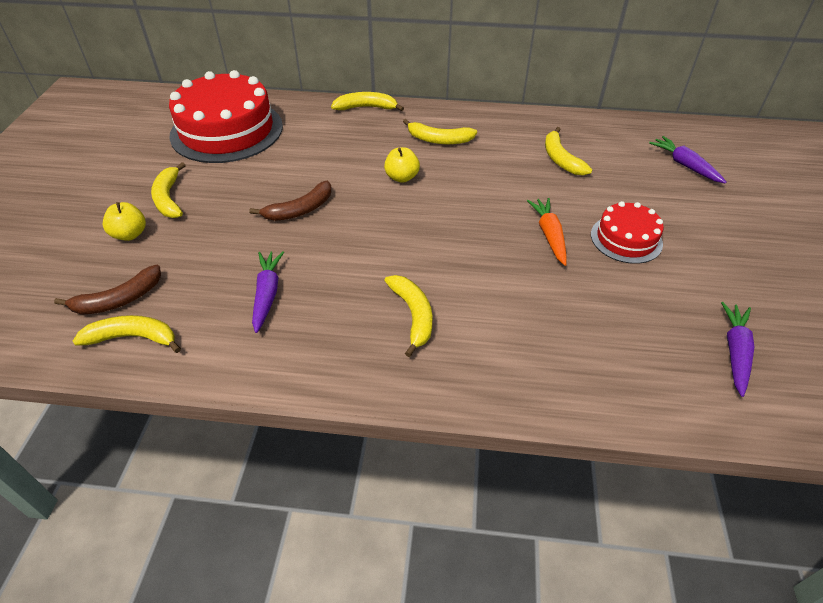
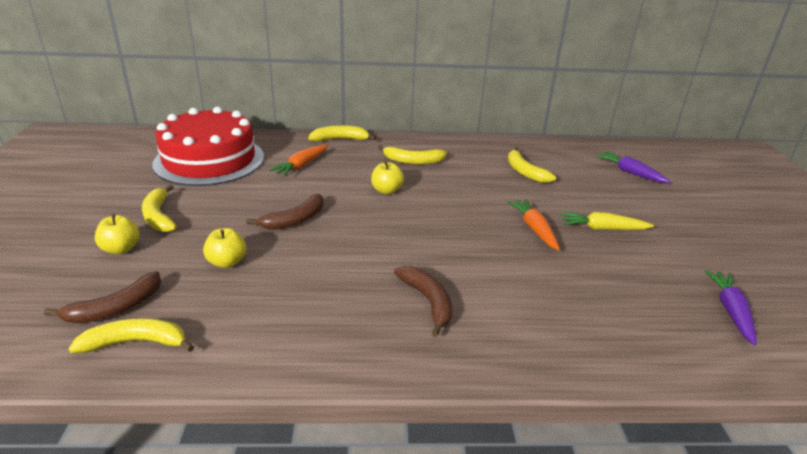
camera: 10 degrees left, 15 degrees down
(226, 256) = (227, 262): none -> yellow apple
(267, 294) = (276, 293): purple carrot -> none
(319, 141) = (301, 165): none -> orange carrot
(413, 315) = (428, 301): yellow banana -> brown banana
(626, 239) = (602, 228): red cake -> yellow carrot

